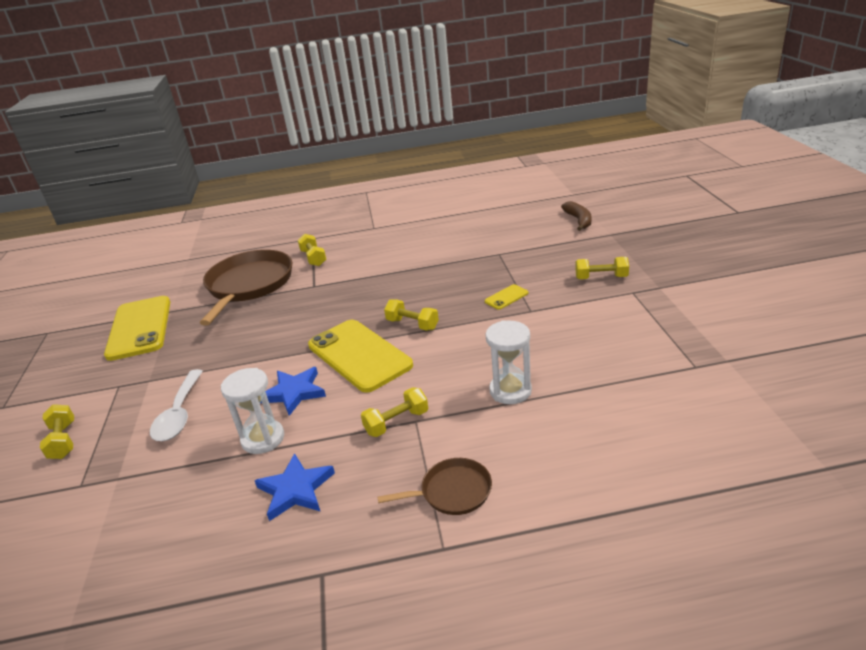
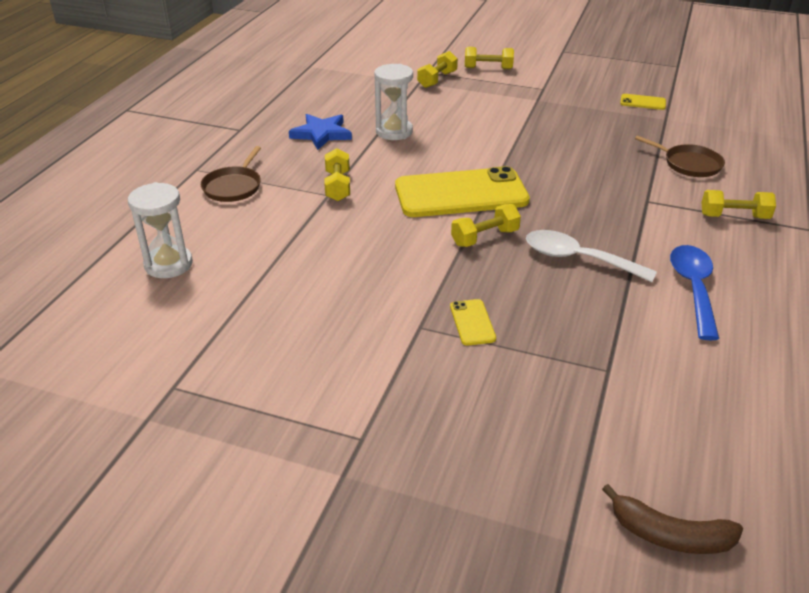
camera: 115 degrees right, 5 degrees up
(139, 328) = (643, 102): yellow phone -> yellow phone, size x0.41
(179, 414) = (470, 106): white spoon -> white spoon (578, 259)
(249, 285) = (689, 164): brown pan -> brown pan, size x0.49
(294, 392) = (439, 153): blue star -> none
(404, 252) = (693, 289): none -> blue spoon
(510, 391) = (301, 252): white hourglass -> white hourglass (168, 264)
(601, 277) = (432, 432): yellow dumbbell -> yellow dumbbell (437, 80)

